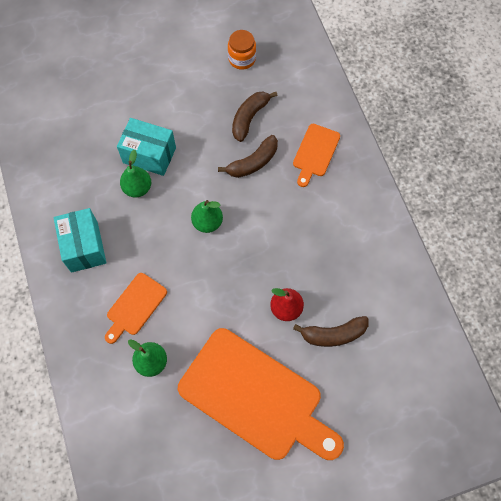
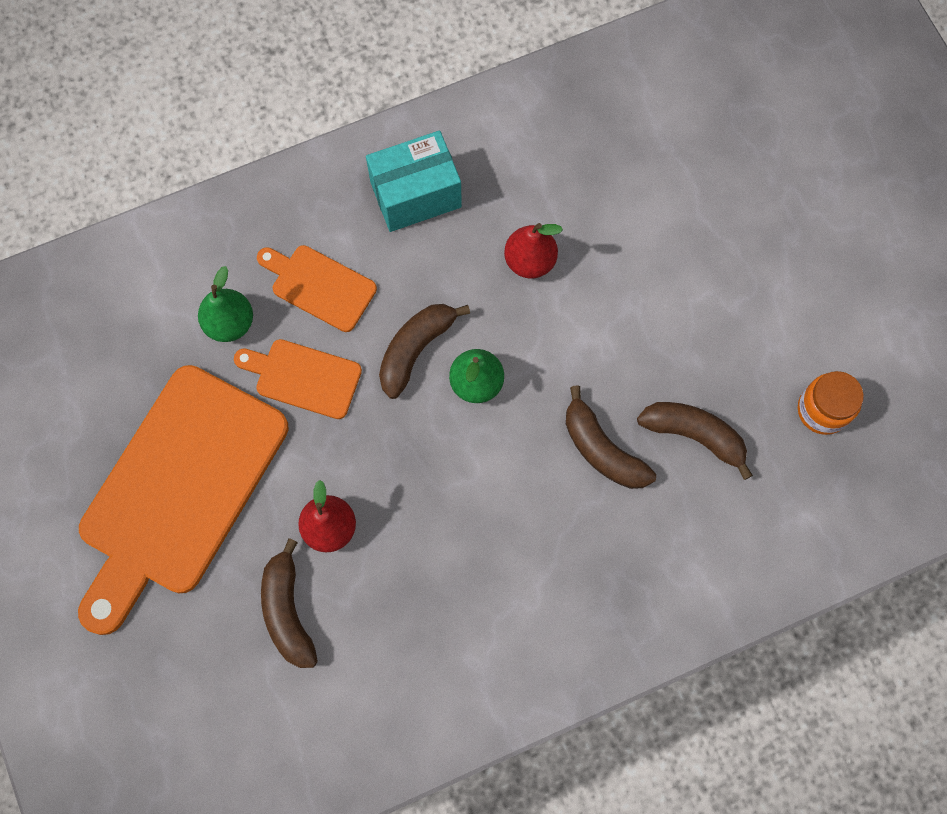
camera: 85 degrees right, 5 degrees up
(137, 188) = (530, 261): green pear -> red pear
(149, 155) = (595, 271): turquoise box -> none
(183, 254) = (416, 349): none -> brown banana
(315, 153) = (636, 561): orange cutting board -> orange cutting board (303, 378)

